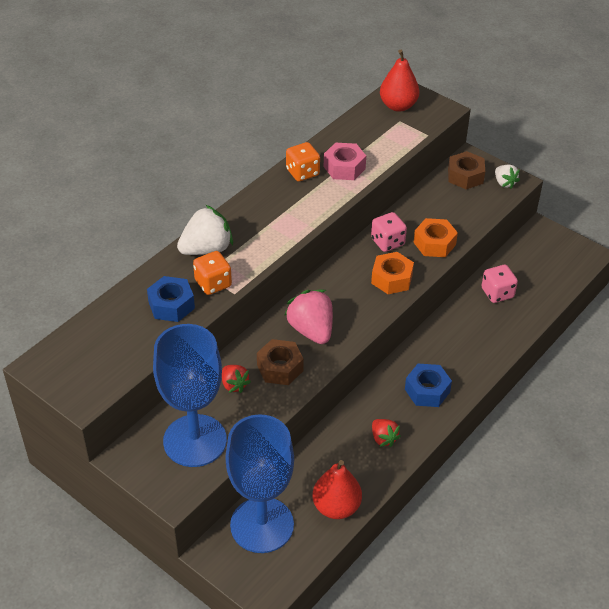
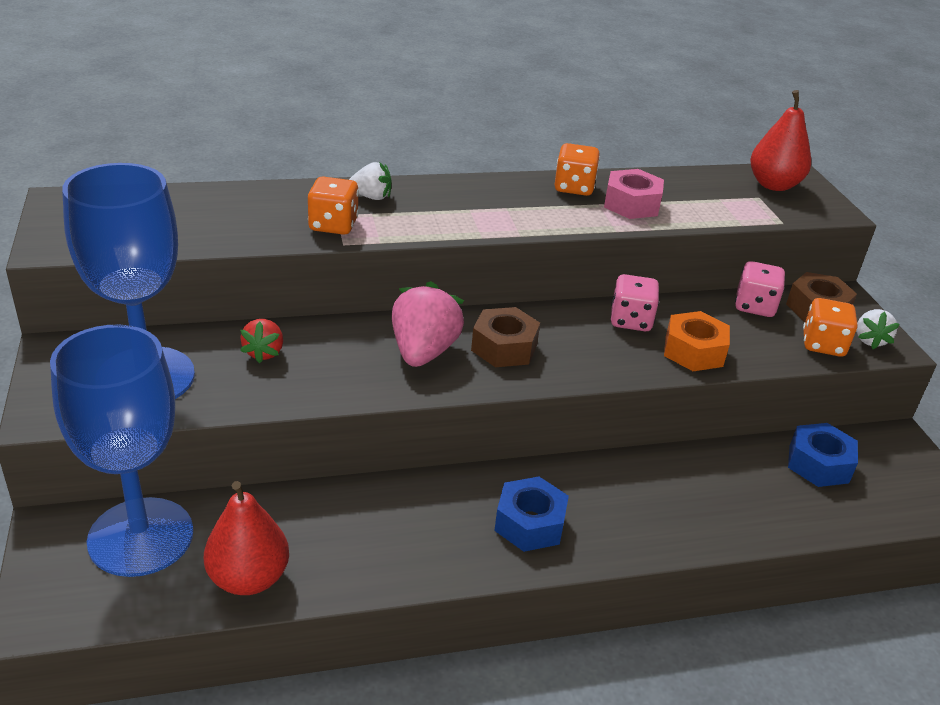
camera: 35 degrees right, 10 degrees down
(171, 305) = (262, 220): blue nut -> blue nut (818, 464)
(206, 249) = (371, 197): white strawberry -> white strawberry, size x0.57
(280, 368) = (336, 366): brown nut -> brown nut (504, 347)
(383, 438) = (406, 541): red strawberry -> none
(391, 279) = (591, 356): orange nut -> none
(487, 200) = (823, 345): none -> orange dice
(497, 293) = (756, 473): pink dice -> pink dice (754, 306)

